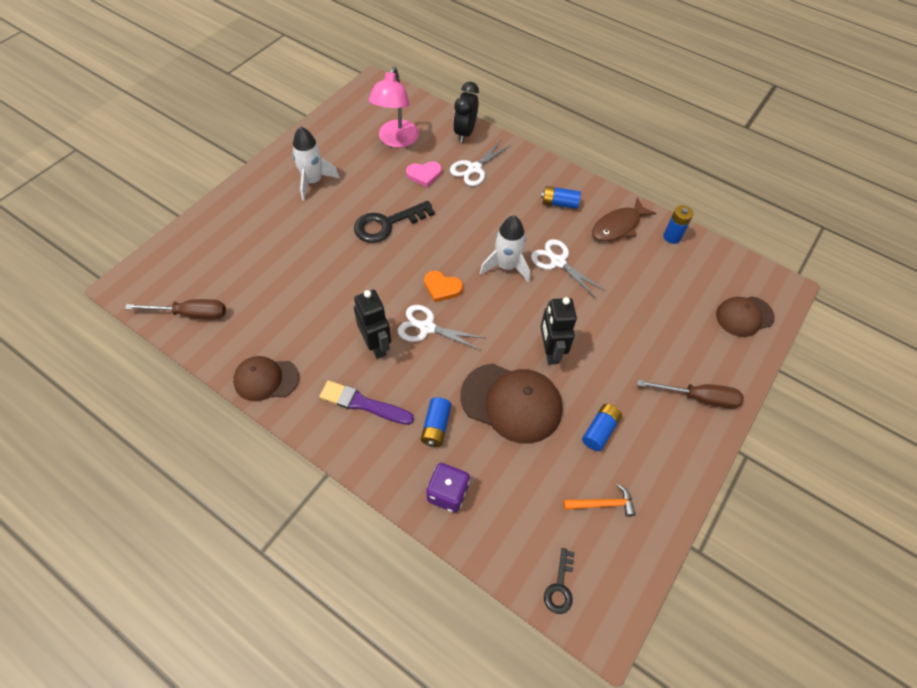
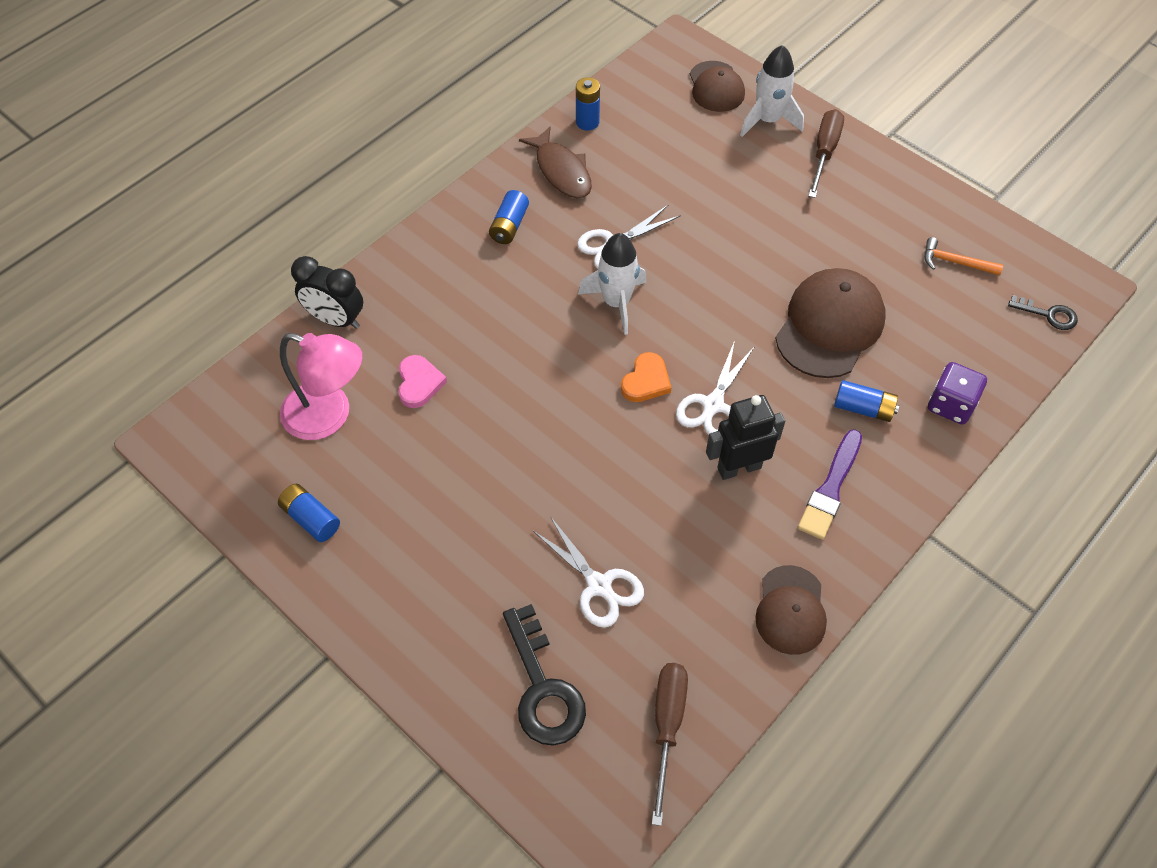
camera: 80 degrees left, 0 degrees up
(313, 181) = (402, 544): white rocket -> white rocket (768, 120)
(387, 224) = (515, 440): black key -> black key (542, 687)
(474, 168) = (419, 316): white scissors -> white scissors (599, 585)
(550, 351) = (757, 276): black robot -> none
(599, 431) = (867, 248): blue battery -> blue battery (311, 519)
(602, 504) = (955, 262): orange hammer -> orange hammer turned 75 degrees counterclockwise

